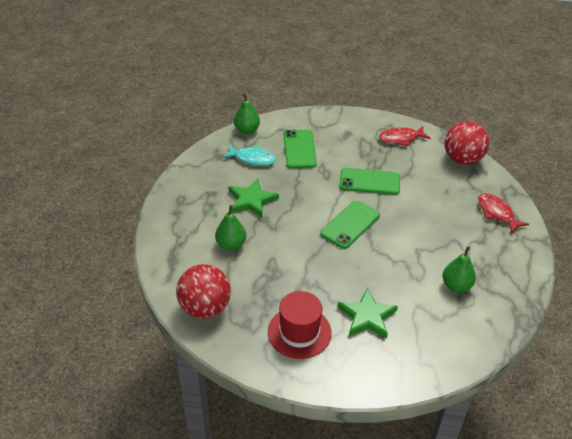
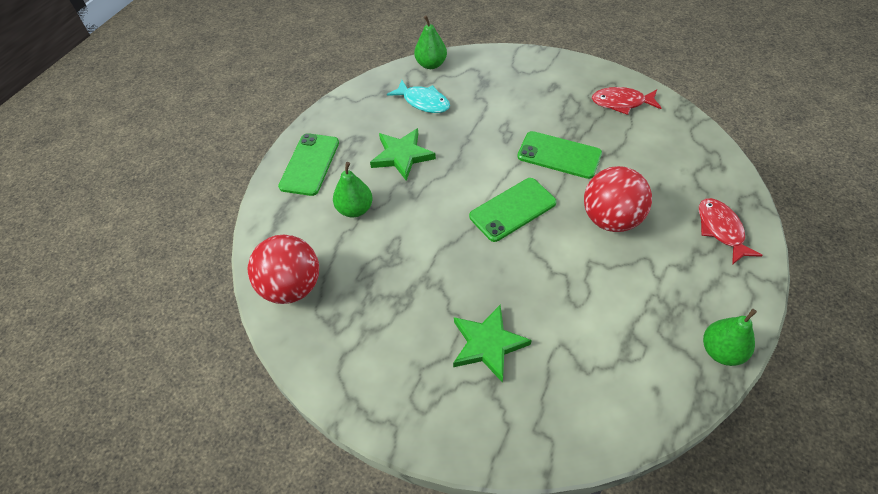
camera: 20 degrees right, 10 degrees up
(299, 149) = (485, 98): green phone -> green phone (309, 164)
(299, 332) = (392, 347): red hat -> none
(456, 286) = (626, 326): green pear -> green pear (721, 351)
(462, 159) = (697, 144): red ball -> red ball (611, 219)

